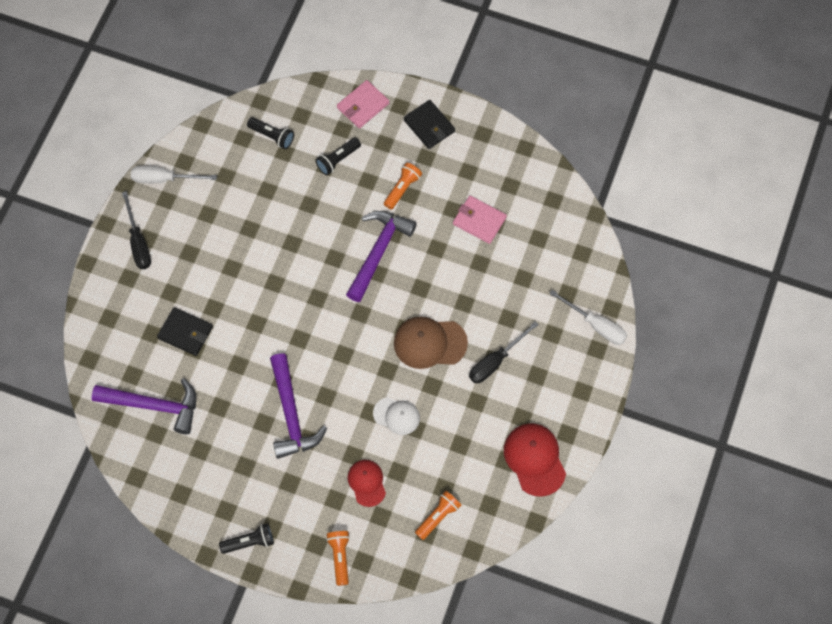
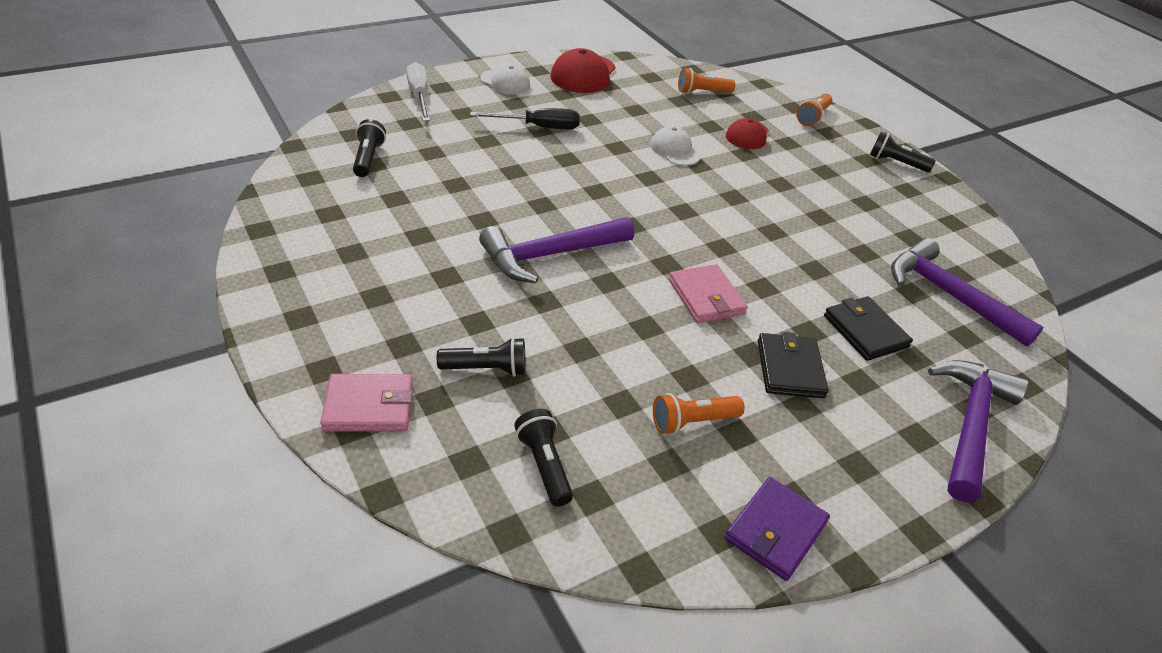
camera: 145 degrees left, 25 degrees down
(138, 242) = (877, 470): black screwdriver -> none
(164, 179) = (775, 530): white screwdriver -> purple wallet
(291, 414) = (784, 205): purple hammer -> purple hammer (970, 425)
(402, 189) = (447, 287): orange flashlight -> orange flashlight (692, 422)
(429, 126) = (323, 322): black wallet -> black wallet (790, 369)
(430, 343) = (584, 168): brown cap -> none
(479, 221) = (407, 210): pink wallet -> pink wallet (706, 297)
(546, 240) = (368, 158): none -> black flashlight
(568, 394) = (505, 82): none -> white cap

